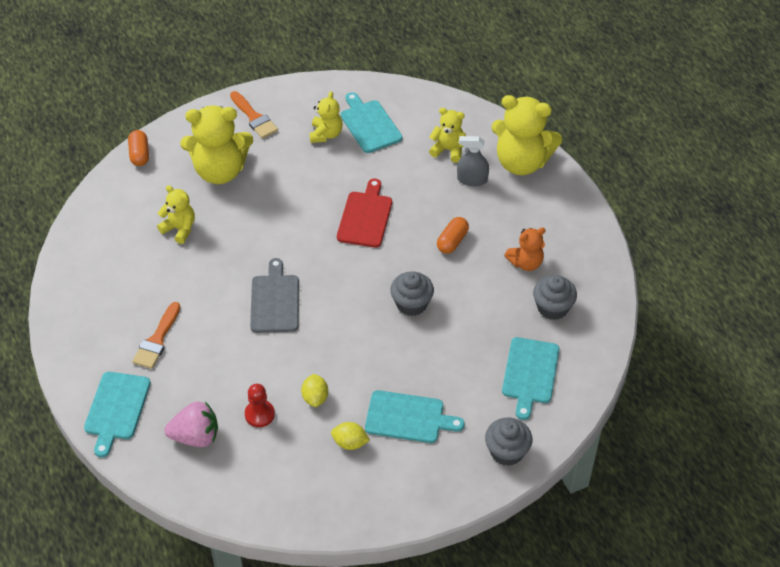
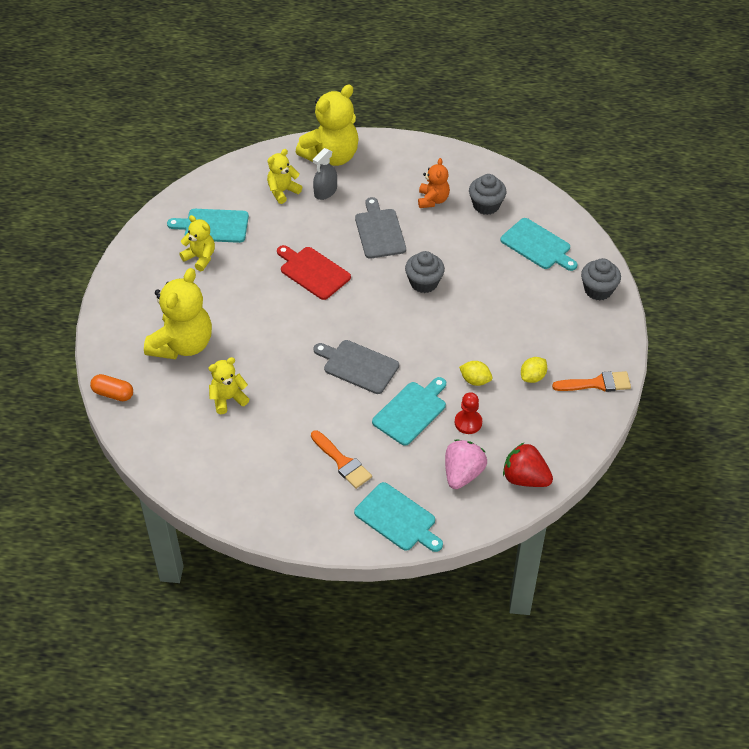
camera: 60 degrees left, 0 degrees up
(219, 489) = (525, 478): none -> red strawberry
(254, 117) = (138, 296): orange brush -> orange brush (597, 383)
(408, 418) = (532, 332): turquoise cutting board -> turquoise cutting board (411, 411)
(452, 241) = (379, 231): orange capsule -> grey cutting board

